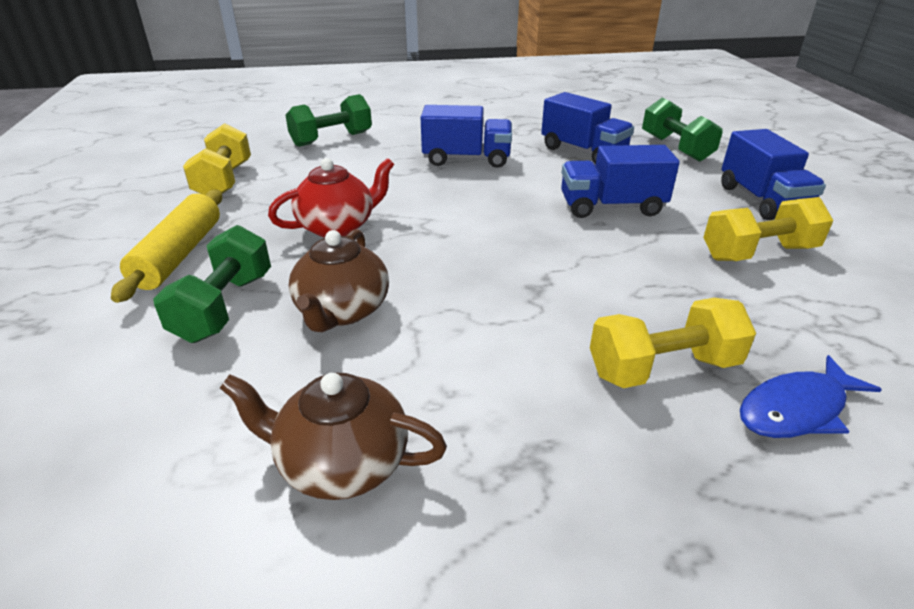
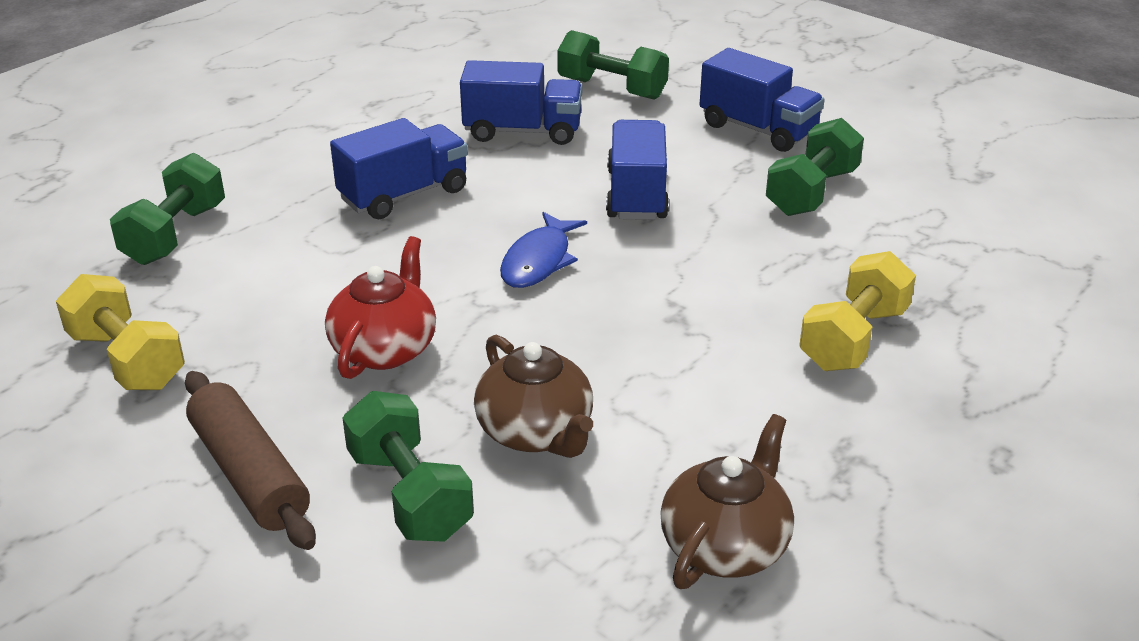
camera: 40 degrees left, 0 degrees up
(179, 255) = (250, 474): yellow rolling pin -> brown rolling pin
(341, 463) = (725, 545): brown teapot -> brown teapot turned 150 degrees clockwise
(611, 207) = (636, 194): blue truck -> blue truck turned 135 degrees clockwise
(758, 253) = (812, 192): yellow dumbbell -> green dumbbell
(797, 409) = (964, 323): blue fish -> blue fish (539, 261)

